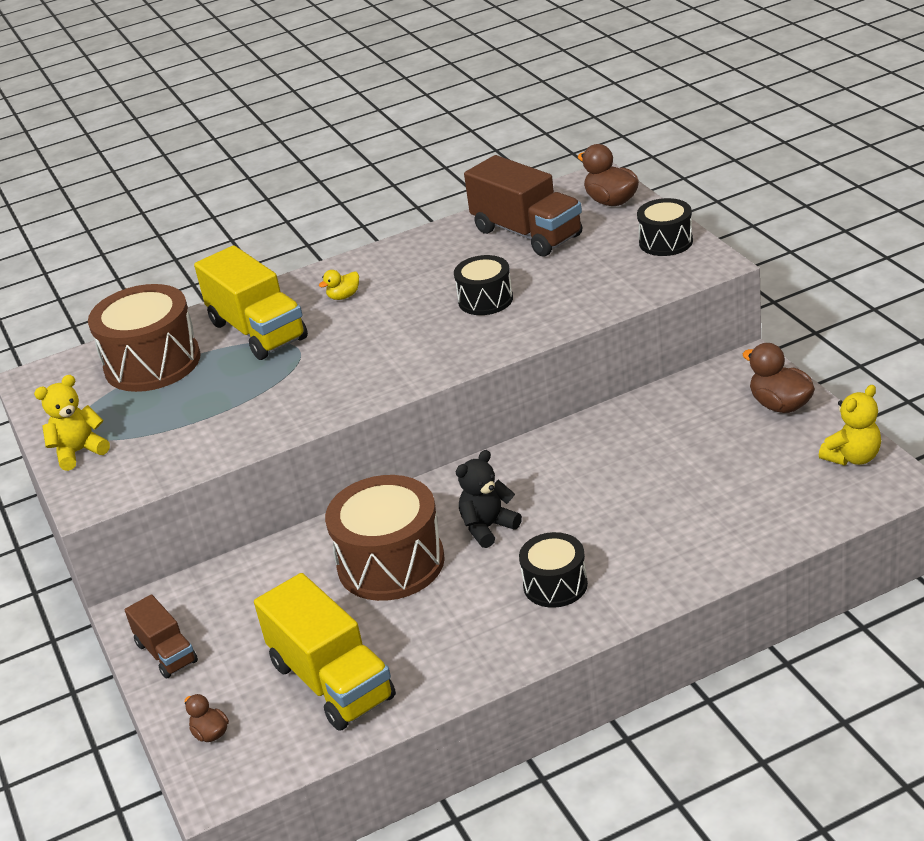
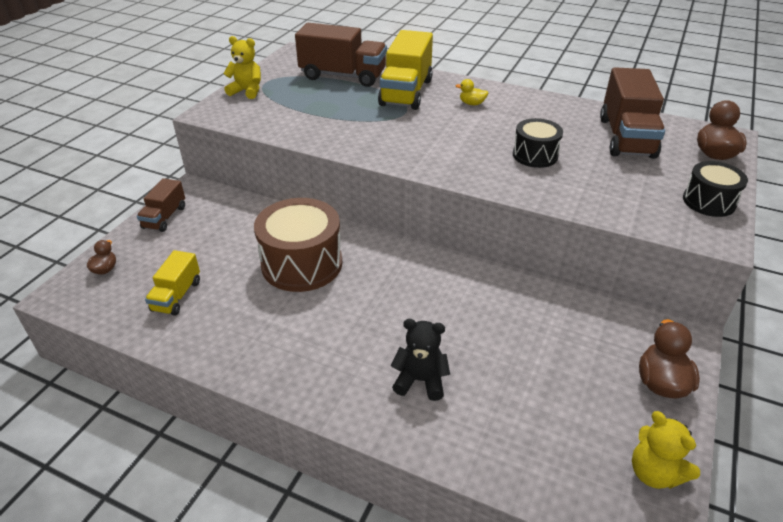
camera: 45 degrees right, 5 degrees up
(152, 363) = (343, 76): brown drum -> brown truck
(332, 681) = (177, 296): yellow truck -> yellow truck, size x0.56
(488, 527) = (370, 290): black teddy bear -> black teddy bear (420, 380)
(555, 585) = (340, 356): black drum -> none
(852, 457) = (654, 473): yellow teddy bear -> yellow teddy bear turned 45 degrees clockwise

